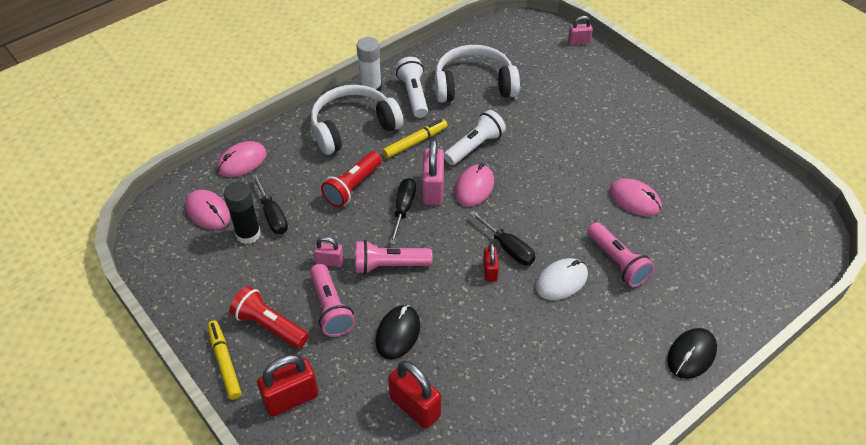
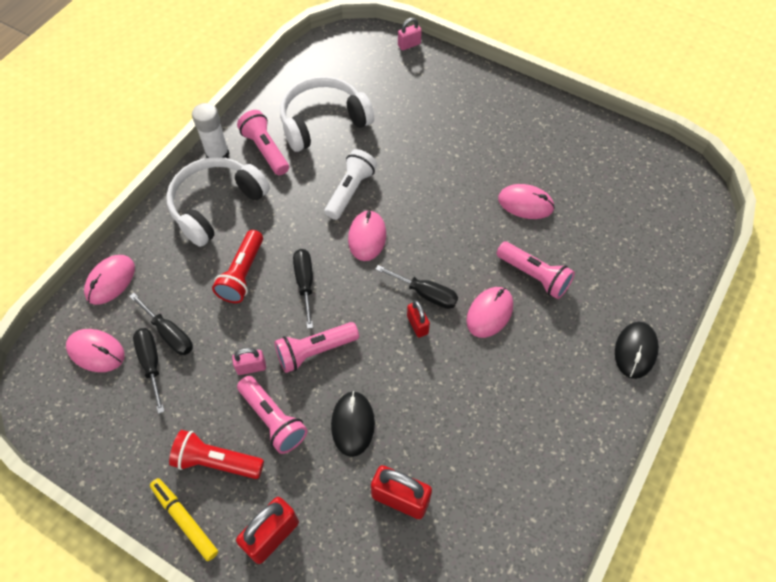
camera: 20 degrees left, 10 degrees up
(248, 234) = (151, 364): black glue stick -> black screwdriver
(413, 95) = (265, 150): white flashlight -> pink flashlight
(415, 142) = (288, 203): yellow marker -> none
(433, 189) = (326, 252): pink padlock -> none
(561, 281) = (489, 313): white mouse -> pink mouse

